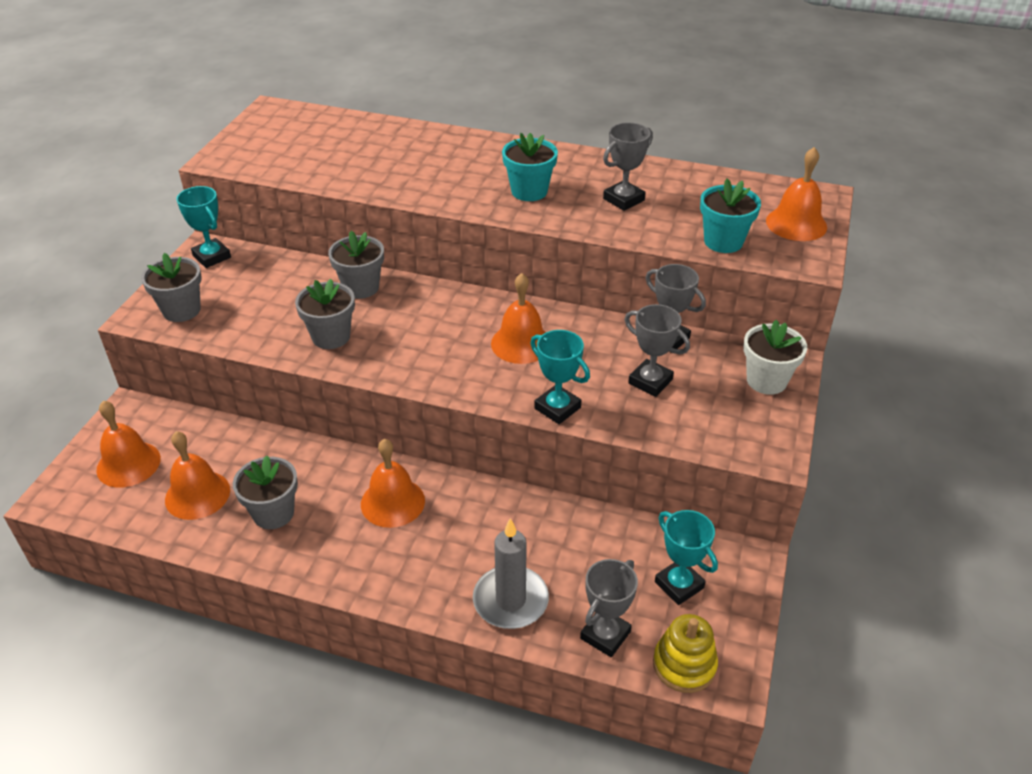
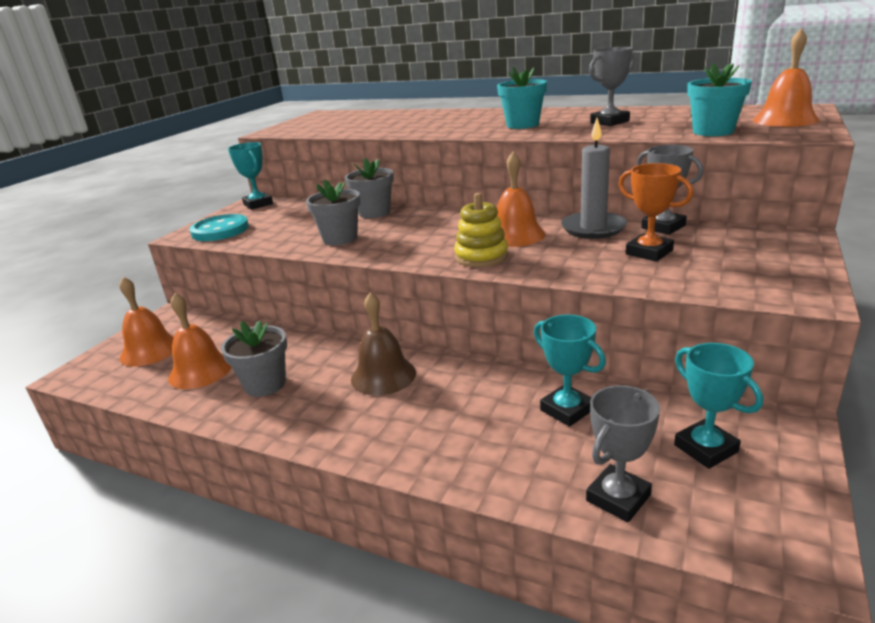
camera: 10 degrees right, 15 degrees down
(181, 310) = (220, 230): grey flower pot -> turquoise button
(392, 502) = (383, 375): orange bell -> brown bell
(510, 600) = (500, 460): grey candle -> grey candle (593, 228)
(557, 408) = (551, 272): turquoise trophy -> turquoise trophy (567, 410)
(650, 381) = (649, 252): grey trophy -> orange trophy
(684, 665) = (729, 535): yellow stacking toy -> yellow stacking toy (481, 256)
(766, 381) = (778, 247): white flower pot -> none

